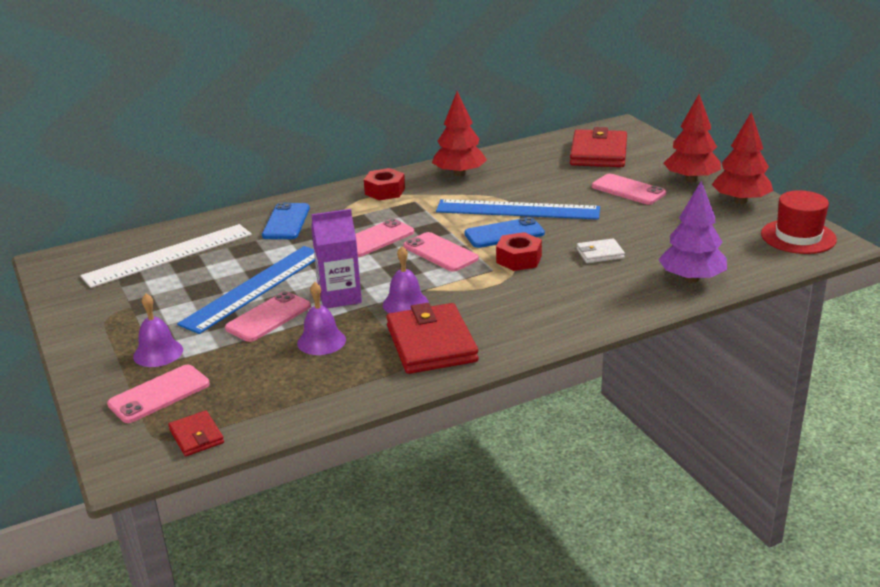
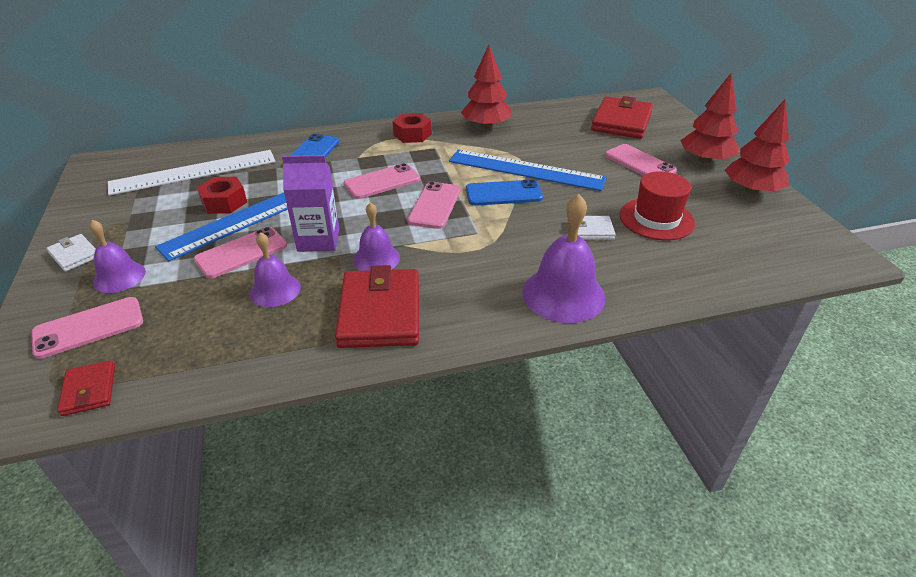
camera: 10 degrees right, 10 degrees up
(96, 342) = (74, 255): none -> white wallet
(440, 253) = (434, 205): pink phone -> pink phone turned 45 degrees clockwise
(519, 259) = (507, 224): red nut -> red nut (224, 202)
(592, 307) = (563, 294): none -> purple bell
(692, 278) = (680, 276): purple tree -> none
(798, 237) = (807, 241): red hat -> red hat (656, 219)

